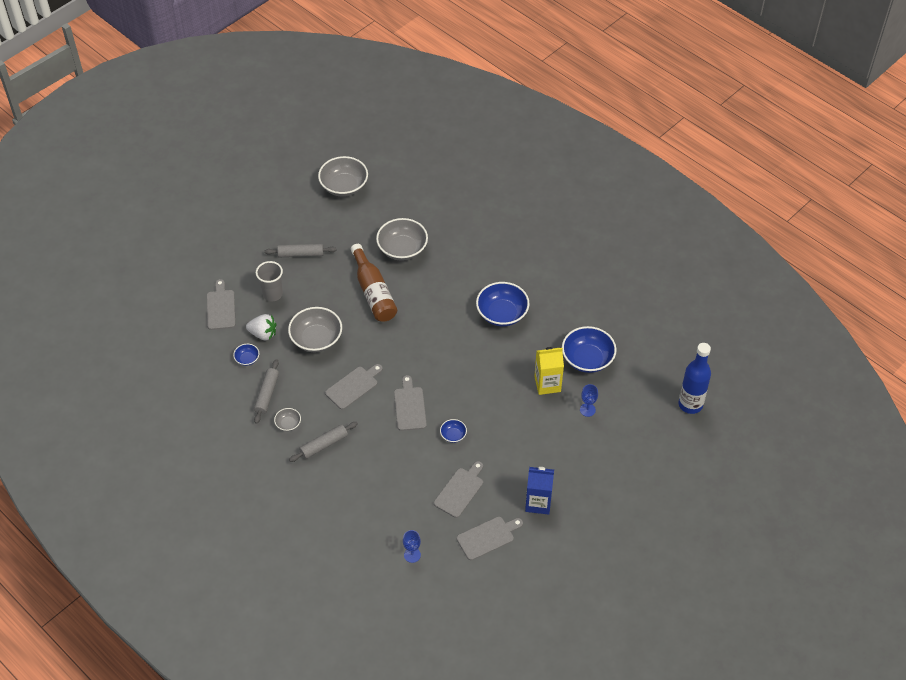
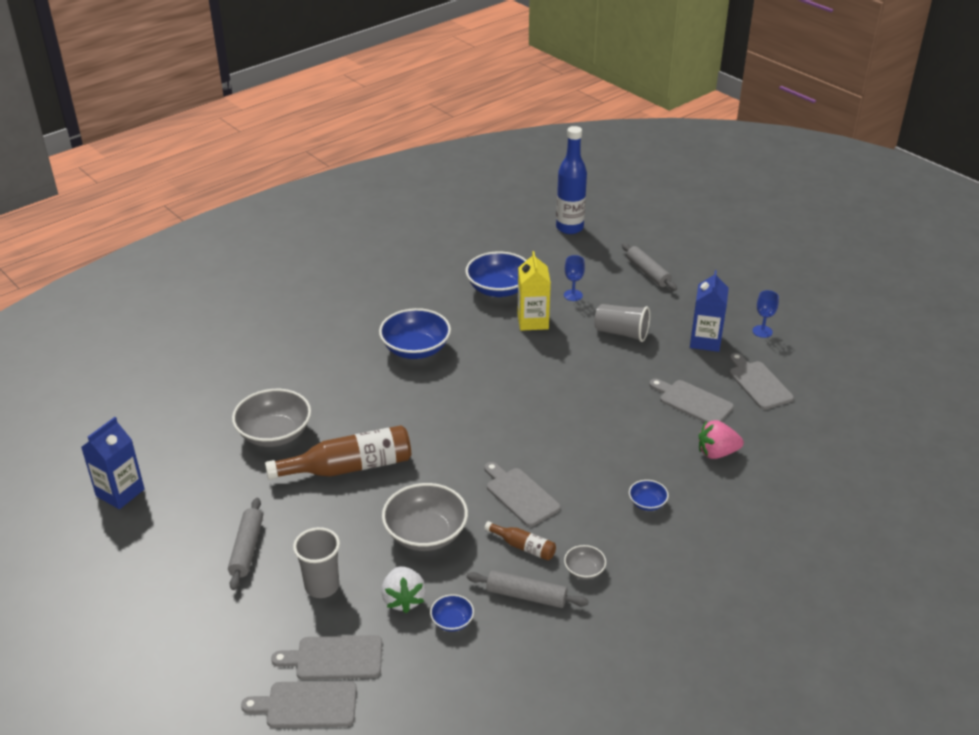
camera: 85 degrees left, 15 degrees down
(263, 334) = (403, 599): white strawberry -> white strawberry turned 150 degrees clockwise
(307, 390) = (523, 546): none -> brown bottle
(324, 445) = (623, 530): grey rolling pin -> grey rolling pin (648, 272)
(344, 186) = (120, 492): grey bowl -> blue carton
(404, 503) = (717, 453): none -> pink strawberry
(409, 406) = (559, 440): grey cutting board -> grey cutting board (306, 705)
(412, 555) = (794, 449): blue goblet -> blue goblet (762, 331)
(453, 435) = (607, 403): blue bowl -> blue bowl (647, 503)
(540, 444) = (622, 333): none -> grey cup

